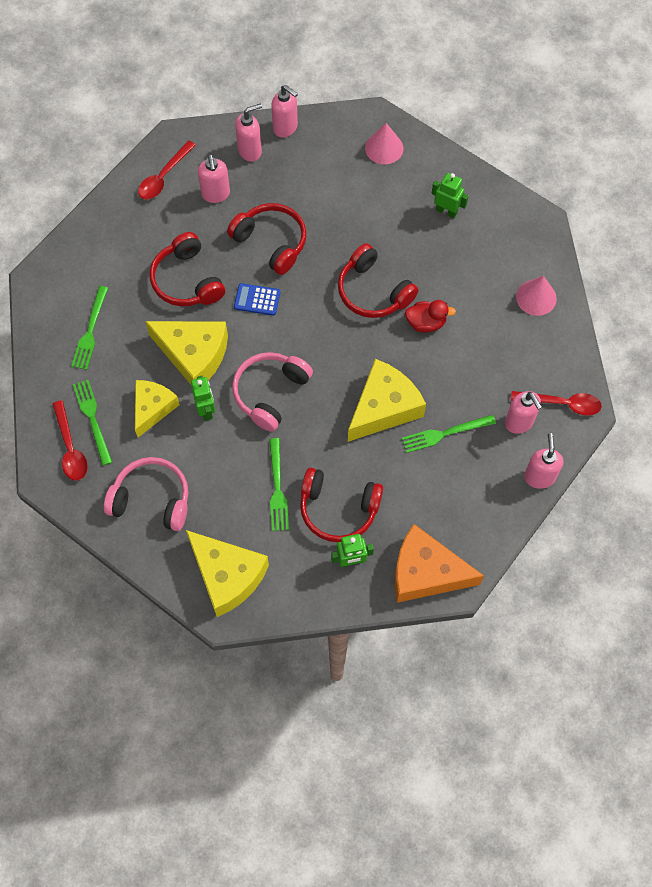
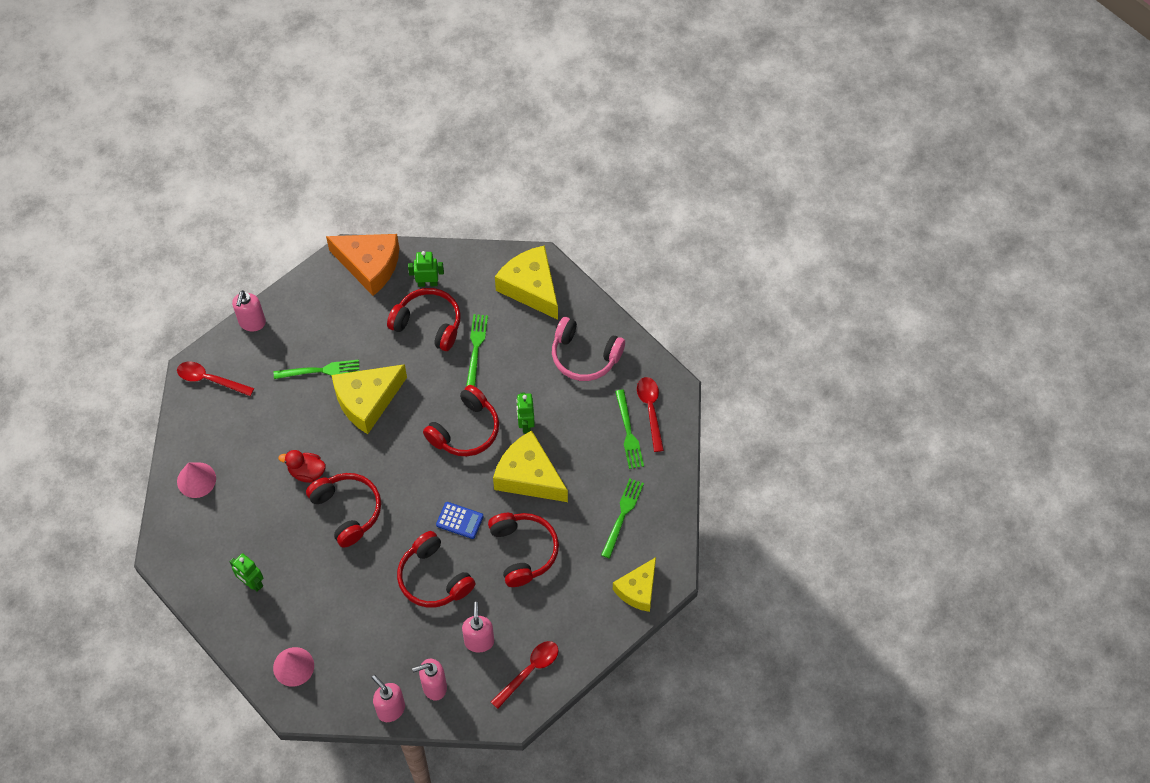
camera: 170 degrees left, 5 degrees down
(152, 408) = (573, 433): yellow cheese -> yellow cheese (638, 590)
(270, 393) = (465, 430): pink headphones -> red headphones
(519, 422) = (253, 369): pink soap dispenser -> none

